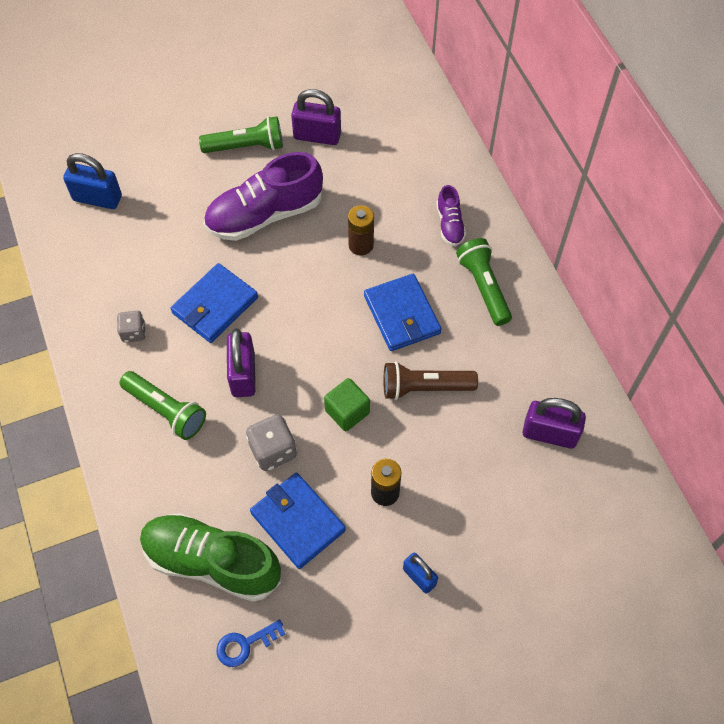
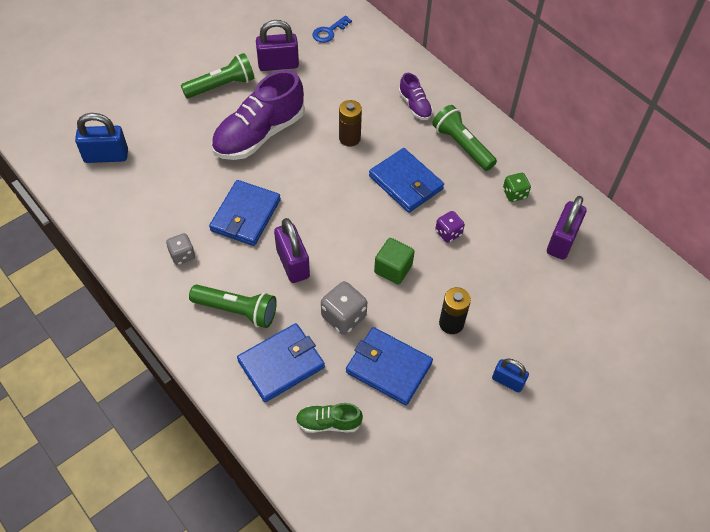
camera: 20 degrees left, 5 degrees down
(188, 483) = (281, 364): none -> blue wallet
(212, 562) = (328, 423): green shoe -> green shoe, size x0.48
(245, 644) = (385, 482): blue key -> blue key (329, 32)
(425, 387) = (448, 233): brown flashlight -> purple dice
(519, 362) = (514, 194): none -> green dice
(549, 433) = (561, 241): purple padlock -> purple padlock turned 60 degrees counterclockwise

